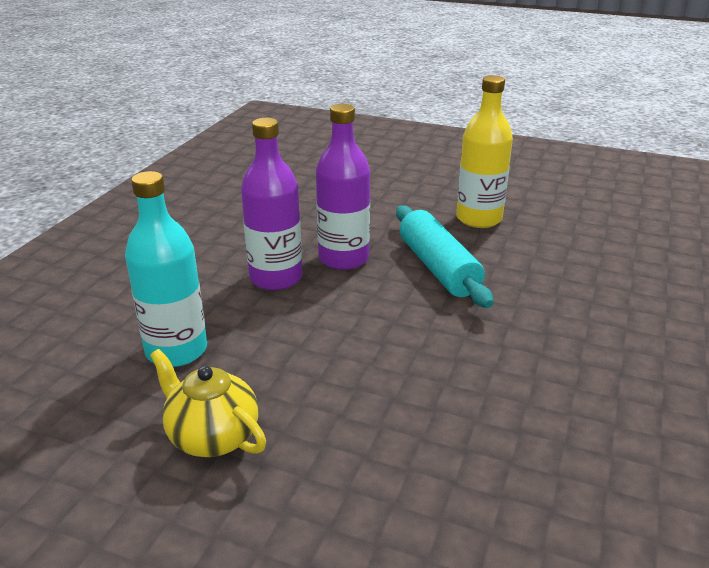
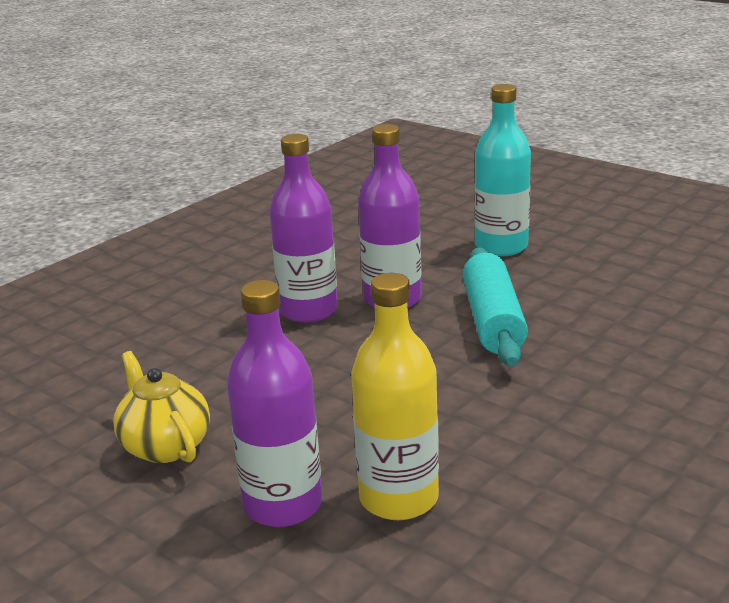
camera: 20 degrees right, 5 degrees down
(176, 350) = (173, 366): turquoise bottle -> turquoise bottle (501, 246)
(360, 478) = (283, 505): none -> purple bottle
(479, 219) = (577, 274): yellow bottle -> yellow bottle (398, 498)

